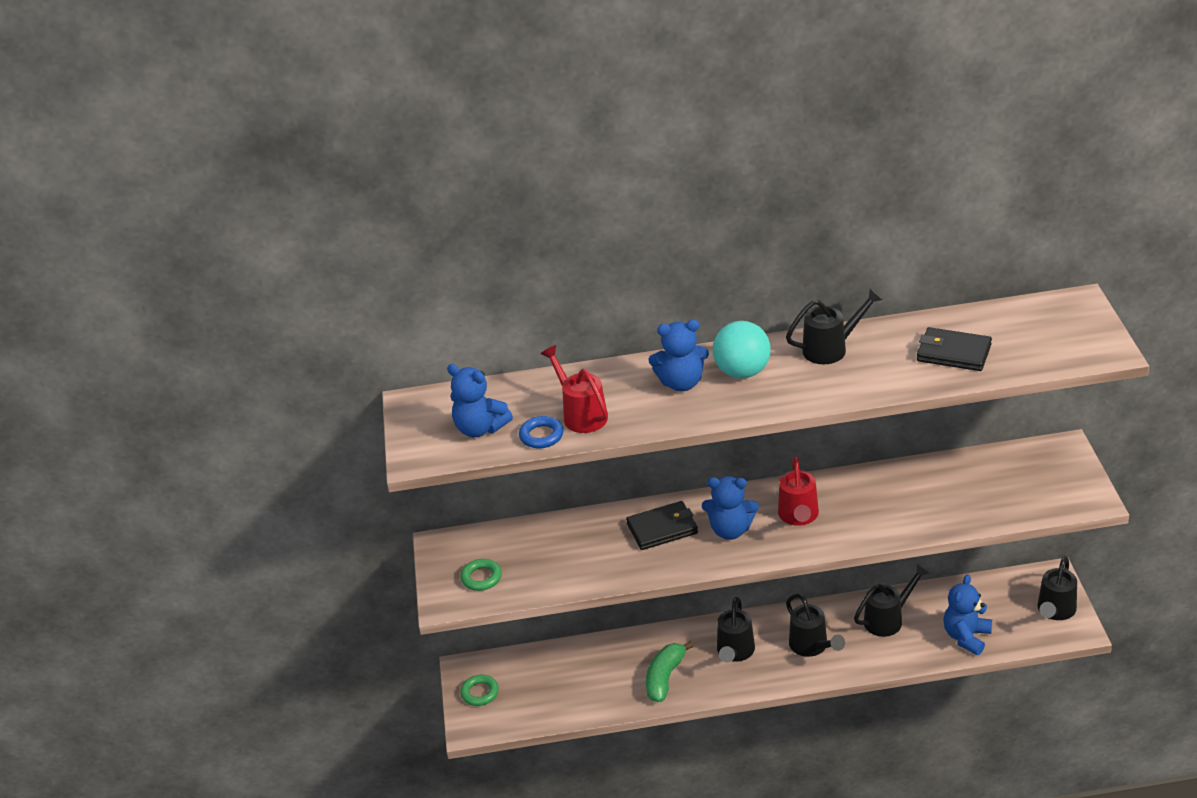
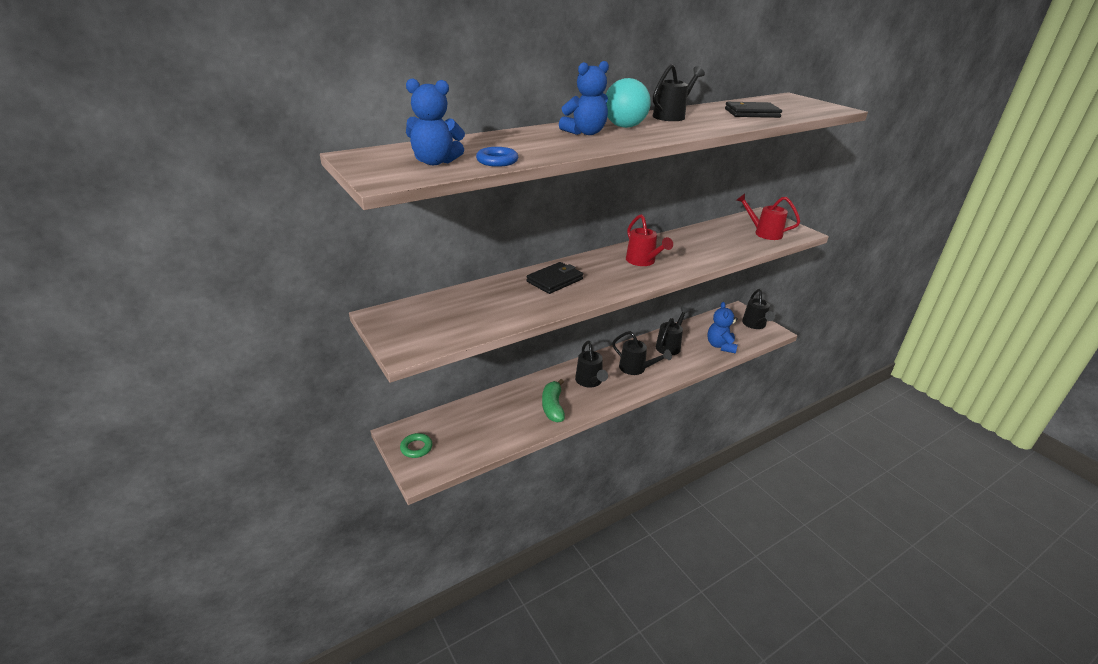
camera: 30 degrees left, 5 degrees down
(481, 578) = (429, 330): green ring -> none
(581, 414) = (521, 150): red watering can -> red watering can (764, 233)
(730, 530) = (604, 274): blue teddy bear -> none

